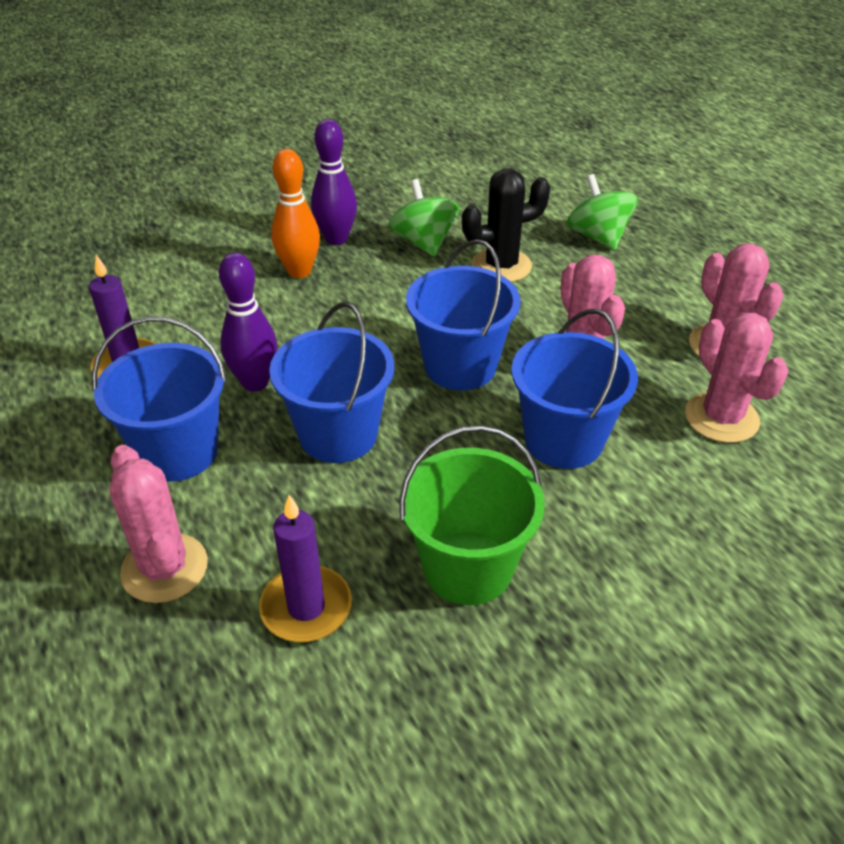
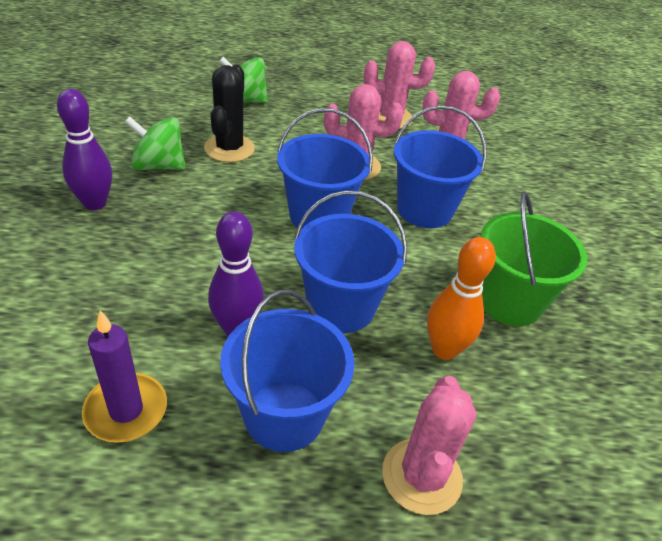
camera: 65 degrees left, 0 degrees up
(164, 568) = (421, 476): pink cactus -> pink cactus turned 75 degrees counterclockwise
(299, 271) = (114, 242): orange bowling pin -> orange bowling pin (444, 349)
(306, 607) = (506, 398): purple candle -> none

